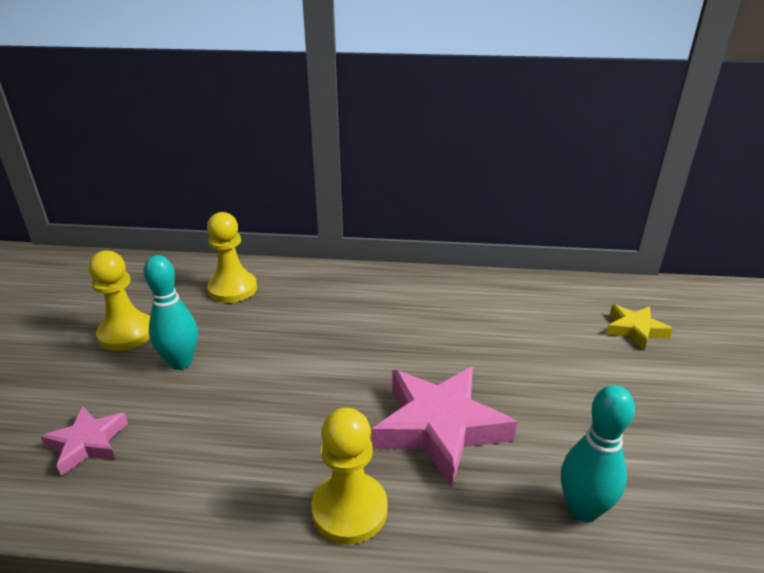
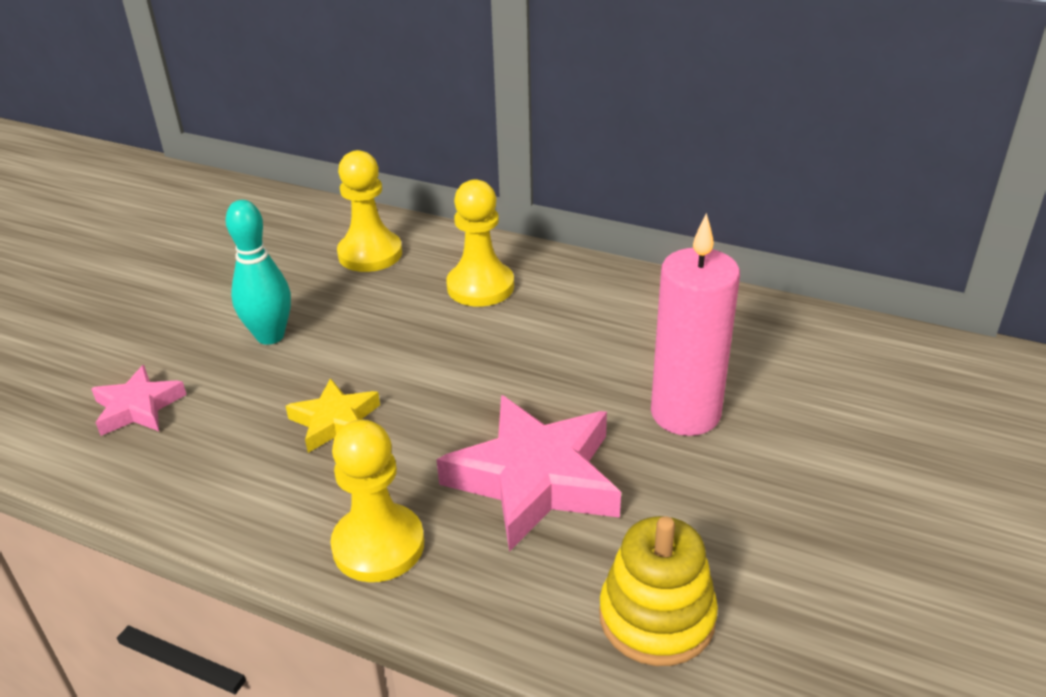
camera: 20 degrees right, 5 degrees up
(127, 333) = (225, 289): yellow pawn -> yellow pawn (480, 287)
(512, 357) = (685, 413): none -> pink candle
(583, 509) = (656, 617): turquoise bowling pin -> yellow stacking toy
(635, 330) = (894, 411): yellow star -> yellow star (335, 421)

